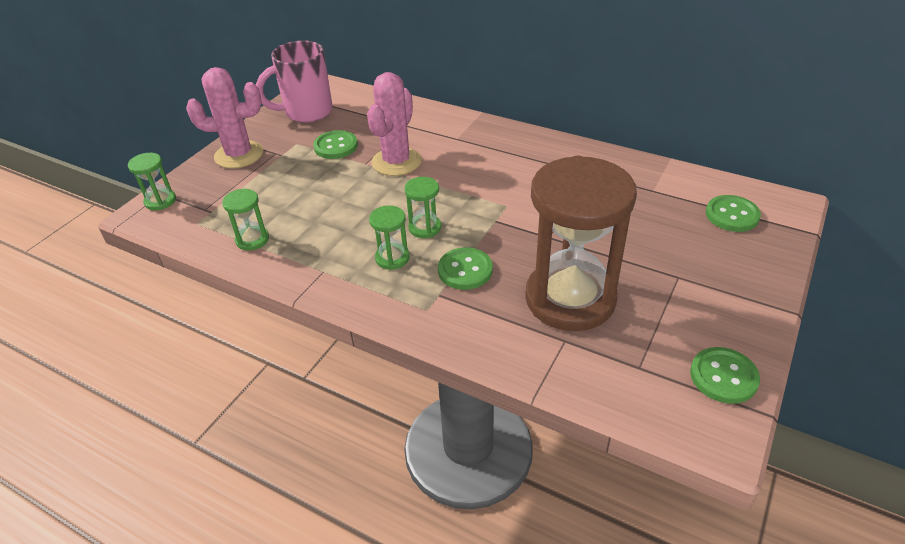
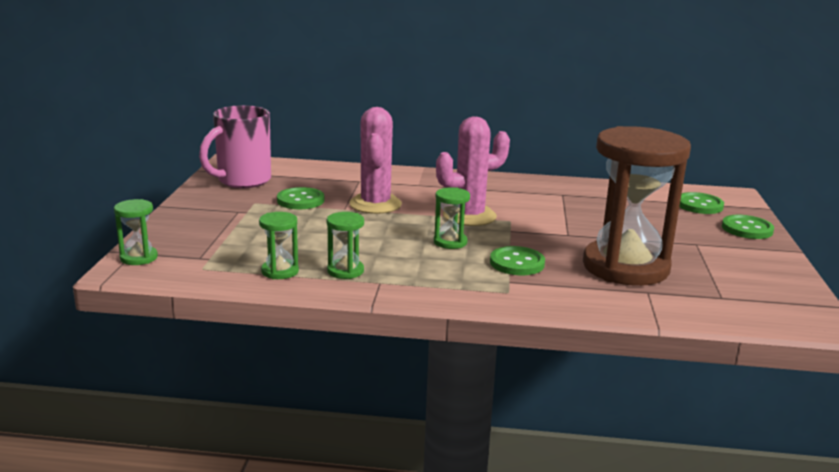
camera: 25 degrees left, 20 degrees down
(239, 155) = (197, 216): pink cactus -> pink cactus (469, 216)
(392, 258) = (440, 265): green hourglass -> green hourglass (345, 271)
(723, 377) = (788, 292): green button -> green button (747, 229)

